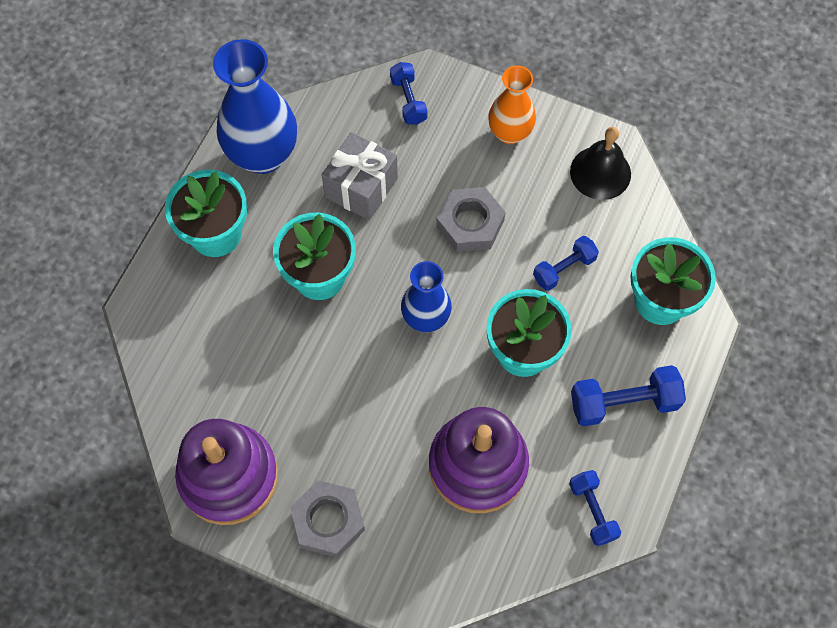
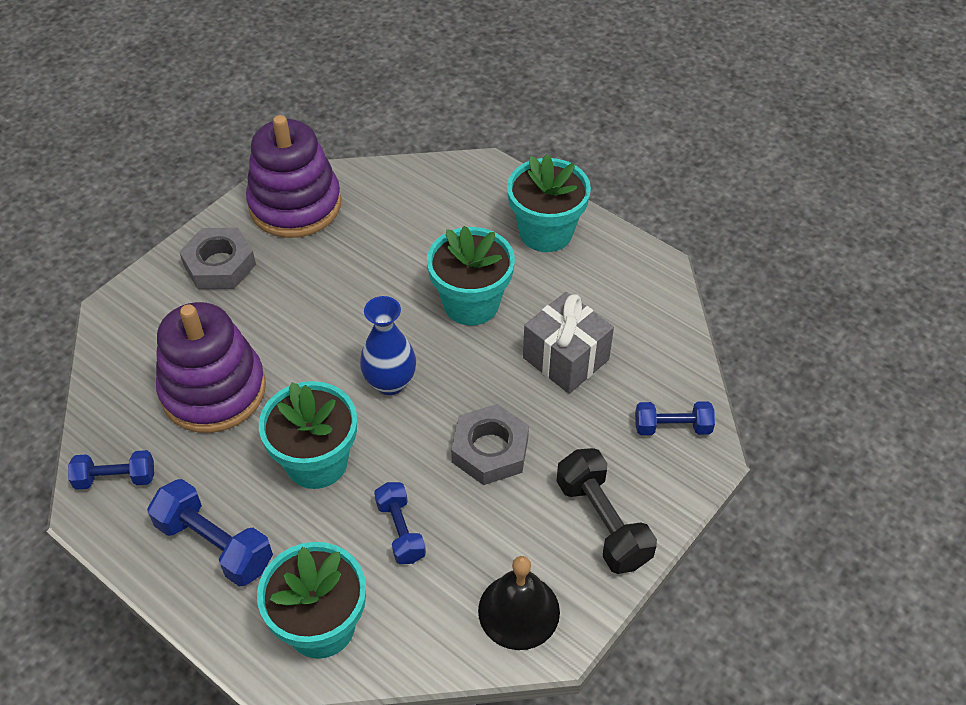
camera: 105 degrees right, 15 degrees down
(263, 155) = (629, 283): blue vase -> none
(509, 133) = (602, 522): orange vase -> black dumbbell
(624, 403) = (215, 544): blue dumbbell -> blue dumbbell turned 60 degrees counterclockwise

